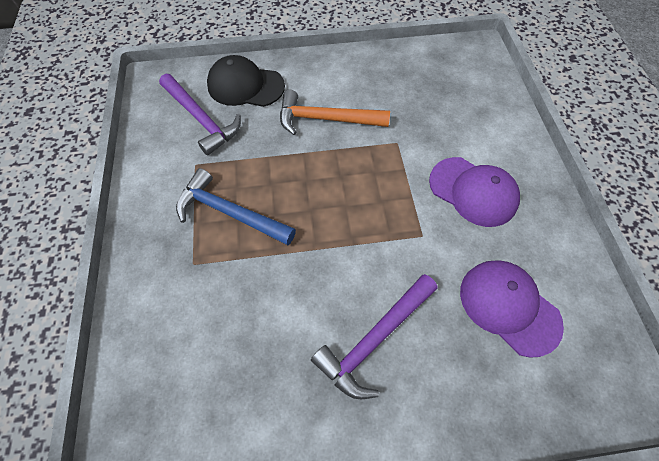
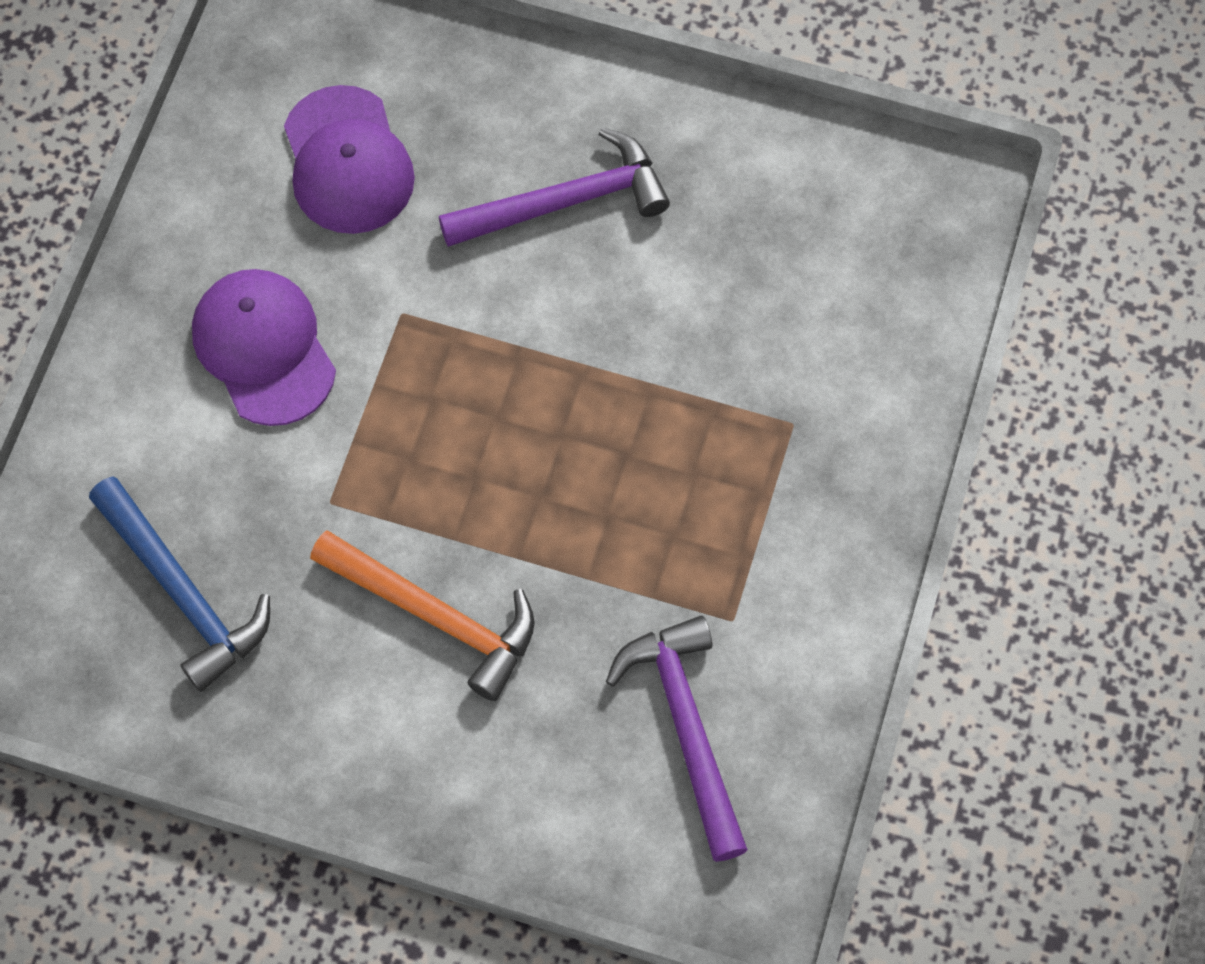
camera: 155 degrees left, 5 degrees up
(230, 212) = (702, 489): blue hammer -> blue hammer (183, 593)
(245, 86) = (561, 783): black cap -> none

